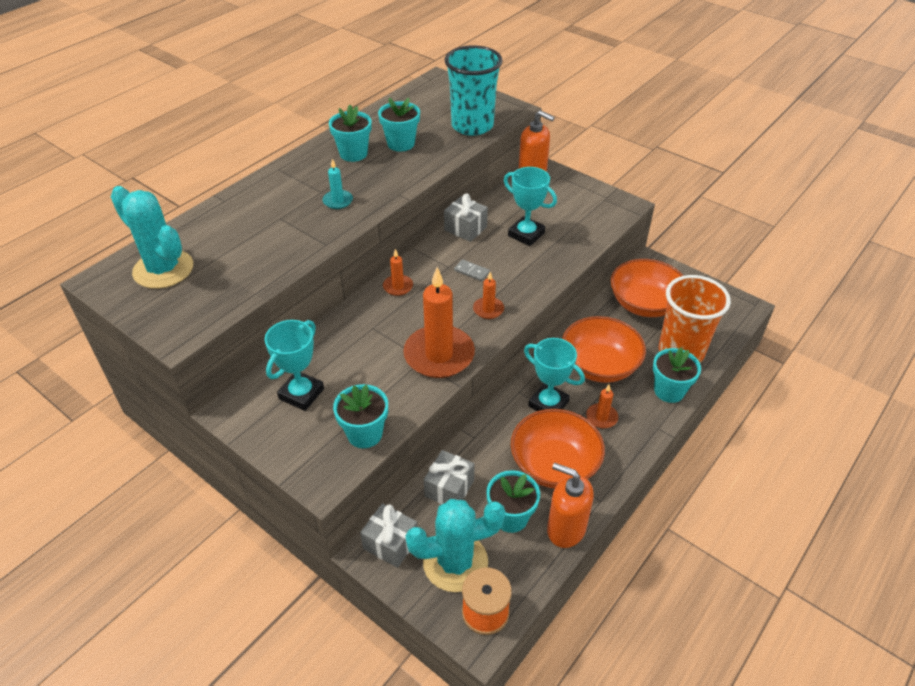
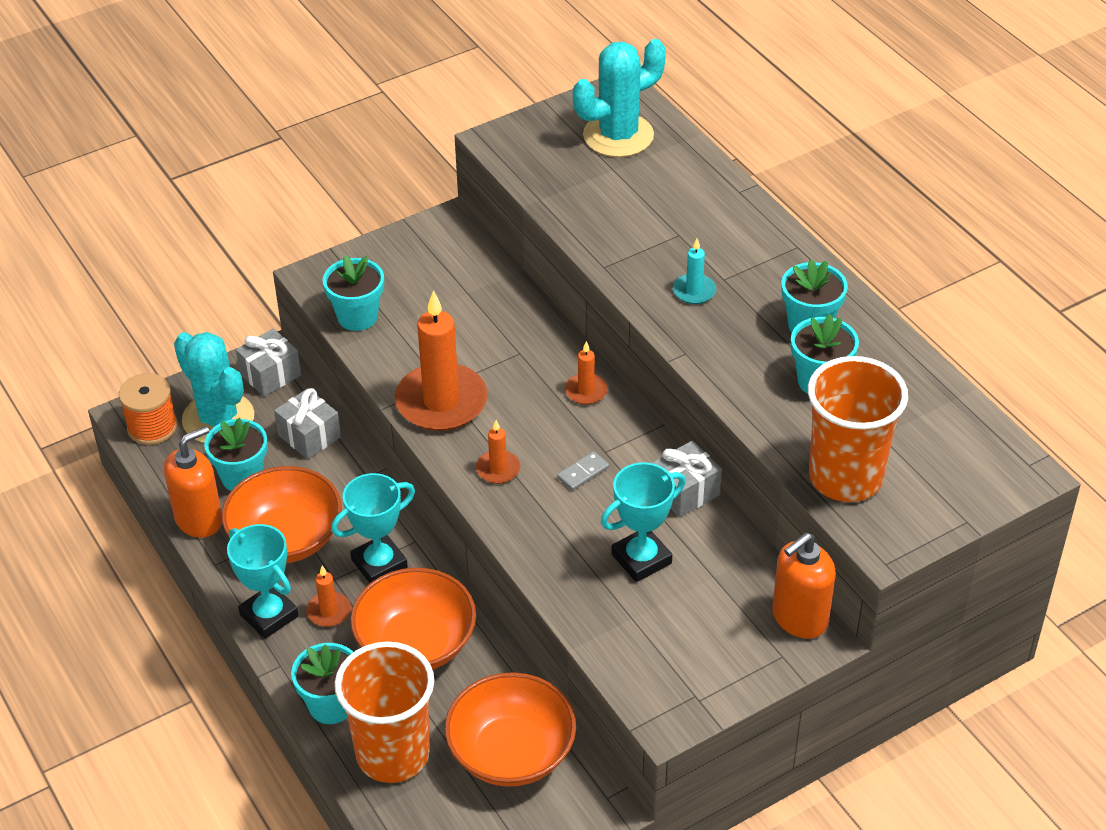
camera: 110 degrees right, 0 degrees up
(301, 394) = (442, 278): turquoise trophy -> turquoise trophy (269, 615)
(455, 562) = (218, 418): turquoise cactus -> turquoise cactus turned 45 degrees counterclockwise
(472, 126) = (845, 477): turquoise cup -> orange cup

